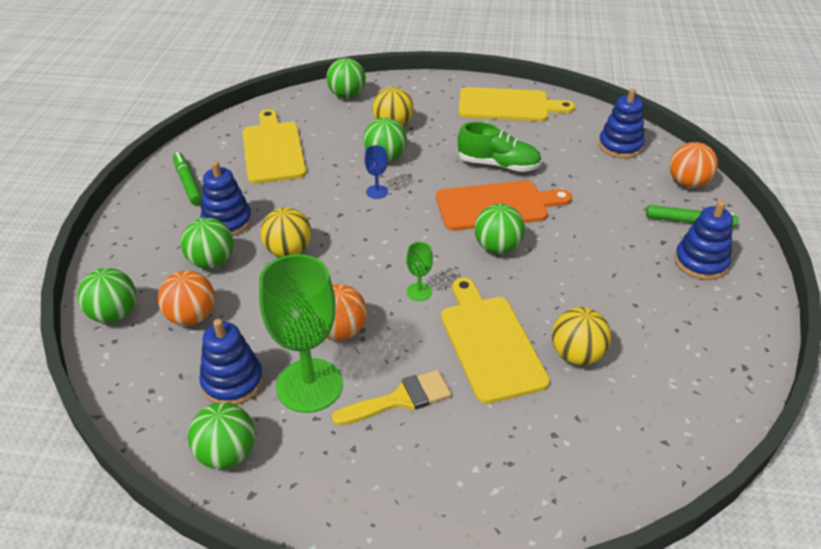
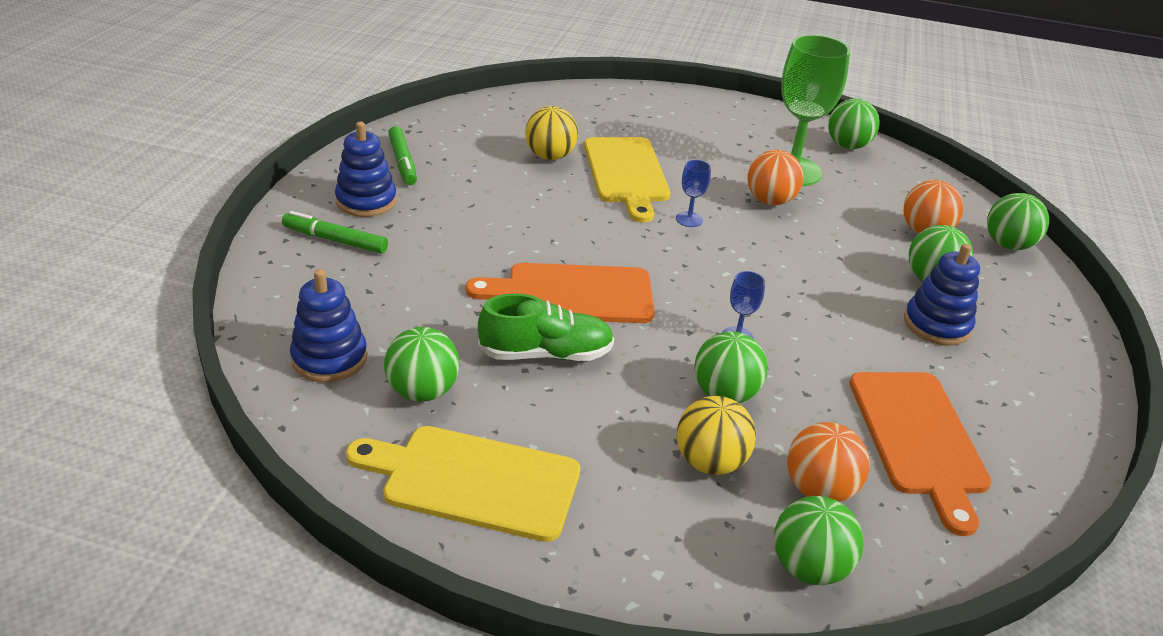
camera: 175 degrees left, 5 degrees down
(188, 183) = (1027, 393): green marker -> green marker (402, 162)
(232, 382) = (861, 182): blue stacking toy -> none
(273, 150) = (918, 438): yellow cutting board -> orange cutting board
(288, 251) = (843, 278): yellow ball -> none
(400, 399) = (713, 153): yellow brush -> none
(419, 292) = (689, 219): green goblet -> blue goblet
(497, 247) = (590, 247): green ball -> green ball (423, 391)
(498, 165) = (546, 354): green shoe -> green shoe turned 150 degrees clockwise
(687, 183) = (285, 285): orange ball -> orange ball (819, 489)

